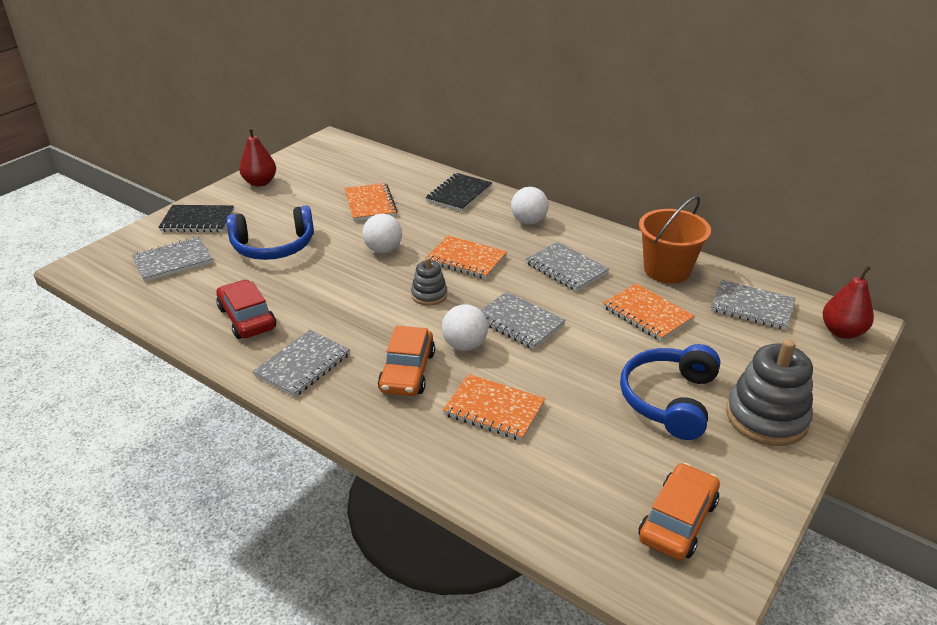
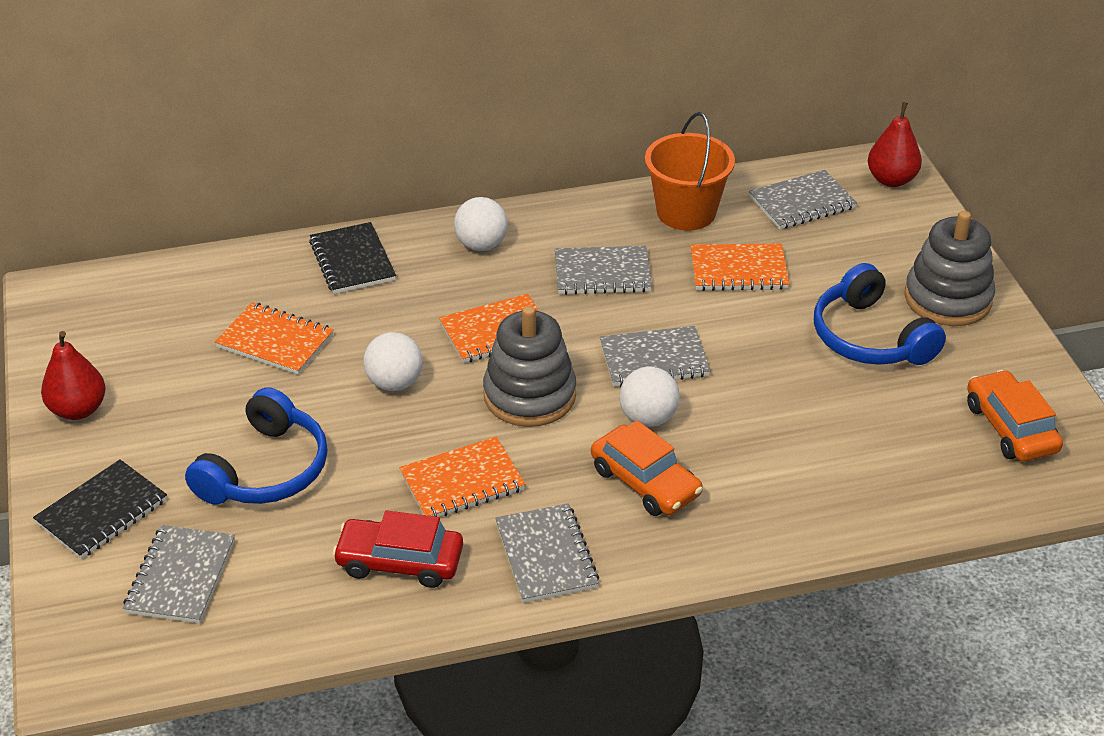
camera: 50 degrees left, 5 degrees up
(429, 295) = (529, 395): grey stacking toy -> grey stacking toy, size x1.83
(494, 409) = (767, 454): orange notebook -> orange notebook (462, 482)

